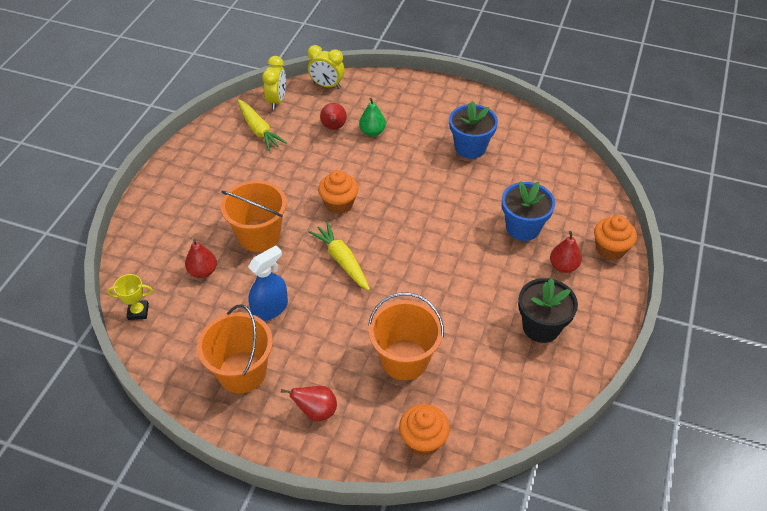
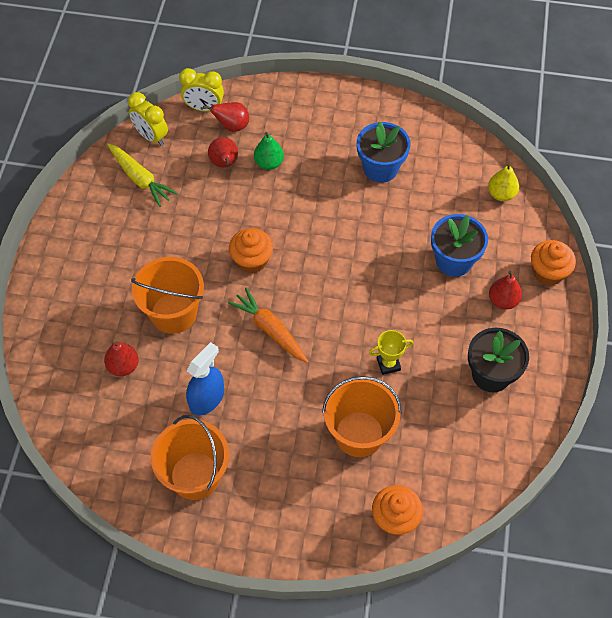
camera: 10 degrees left, 10 degrees up
(138, 312) = (66, 425): yellow trophy -> yellow trophy (388, 364)
(277, 101) = (151, 136): yellow clock -> yellow clock turned 135 degrees clockwise
(316, 411) = (282, 506): red pear -> red pear (232, 126)
(342, 261) = (270, 330): yellow carrot -> orange carrot
(576, 181) = (501, 194): none -> yellow pear

